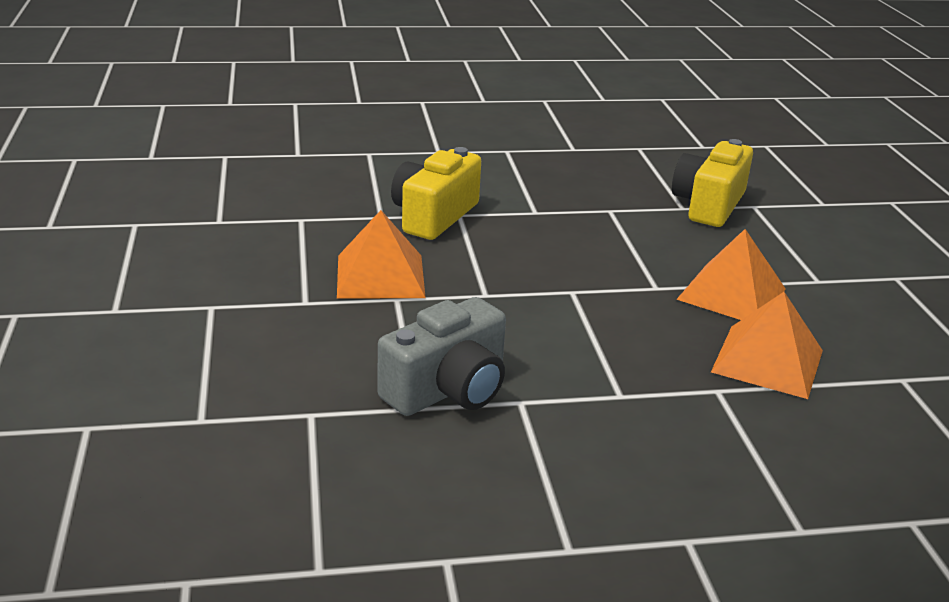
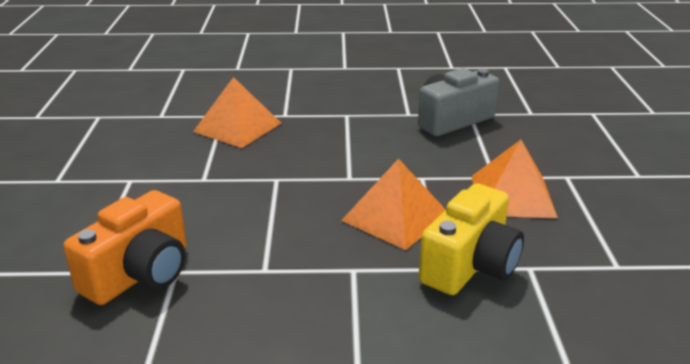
camera: 170 degrees left, 0 degrees up
(708, 205) = (140, 274): yellow camera -> orange camera
(731, 294) = (218, 171): orange pyramid -> orange pyramid (396, 217)

